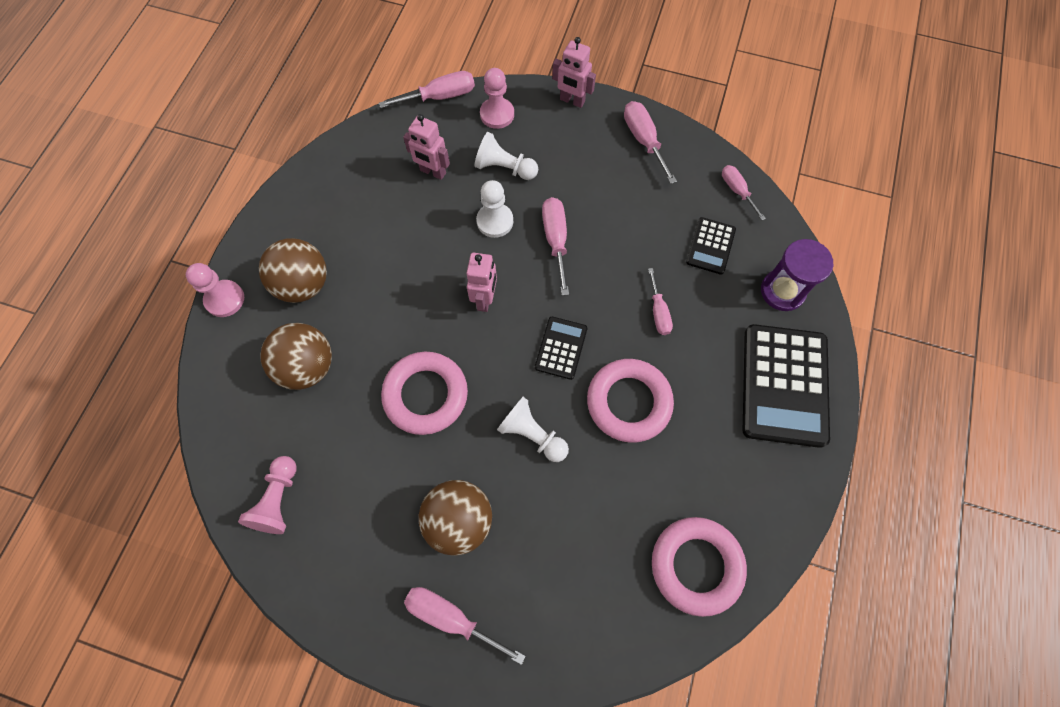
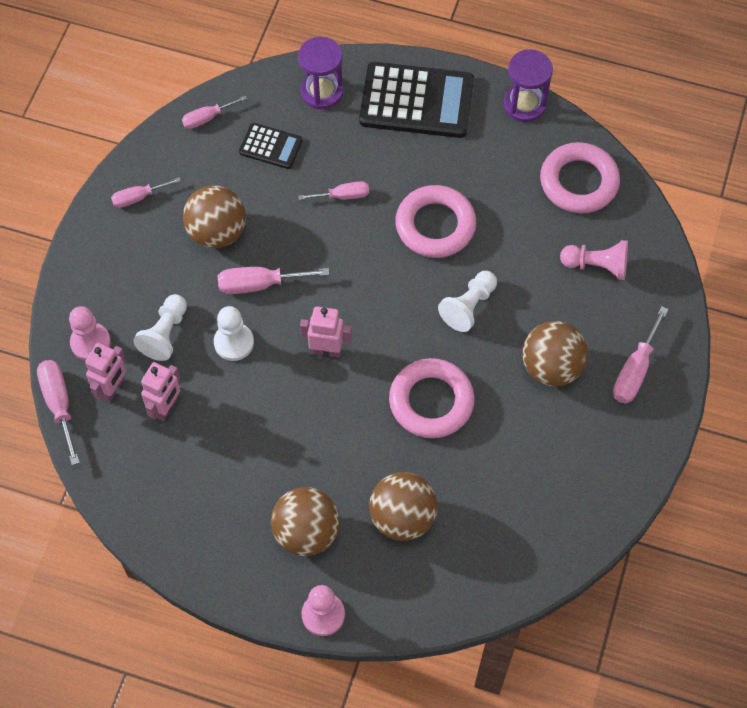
camera: 90 degrees left, 5 degrees down
(278, 500) = (540, 529): pink pawn -> pink pawn (597, 266)
(561, 348) = (380, 281): black calculator -> none
(572, 101) = (78, 265): pink robot -> pink robot (112, 389)
(610, 204) = (217, 232): none -> brown ball
(643, 140) = (138, 198): pink screwdriver -> pink screwdriver, size x0.66
(796, 505) = (524, 104): none -> purple hourglass

